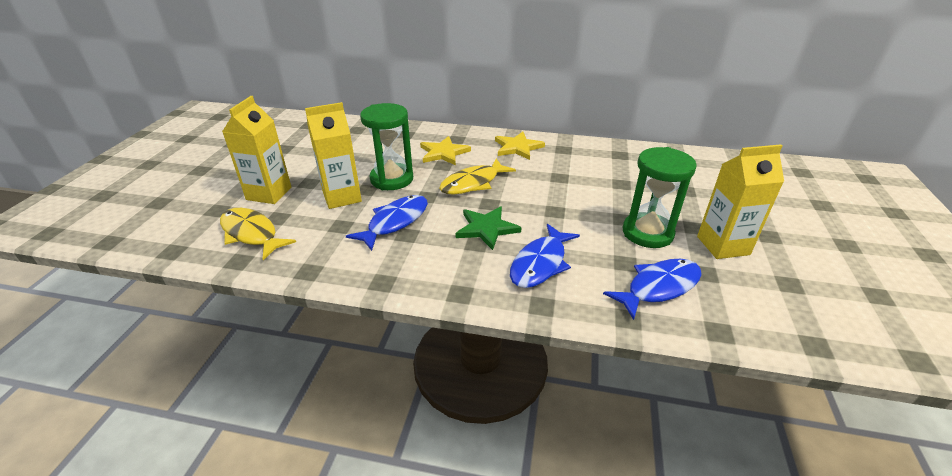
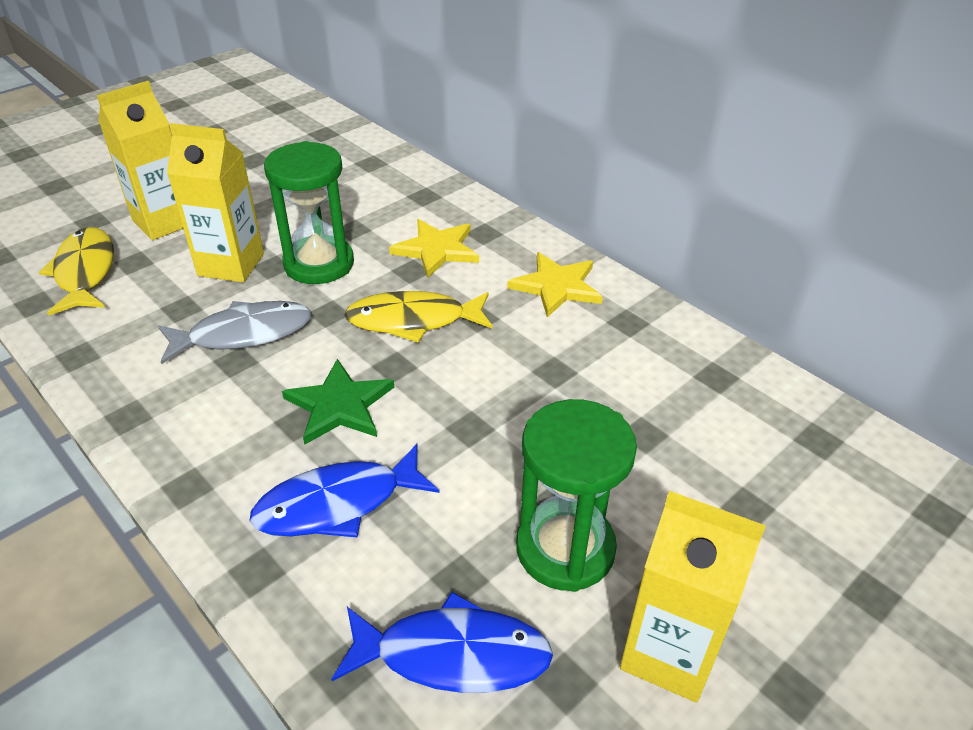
camera: 35 degrees right, 5 degrees up
(395, 222) = (244, 334): blue fish -> grey fish

